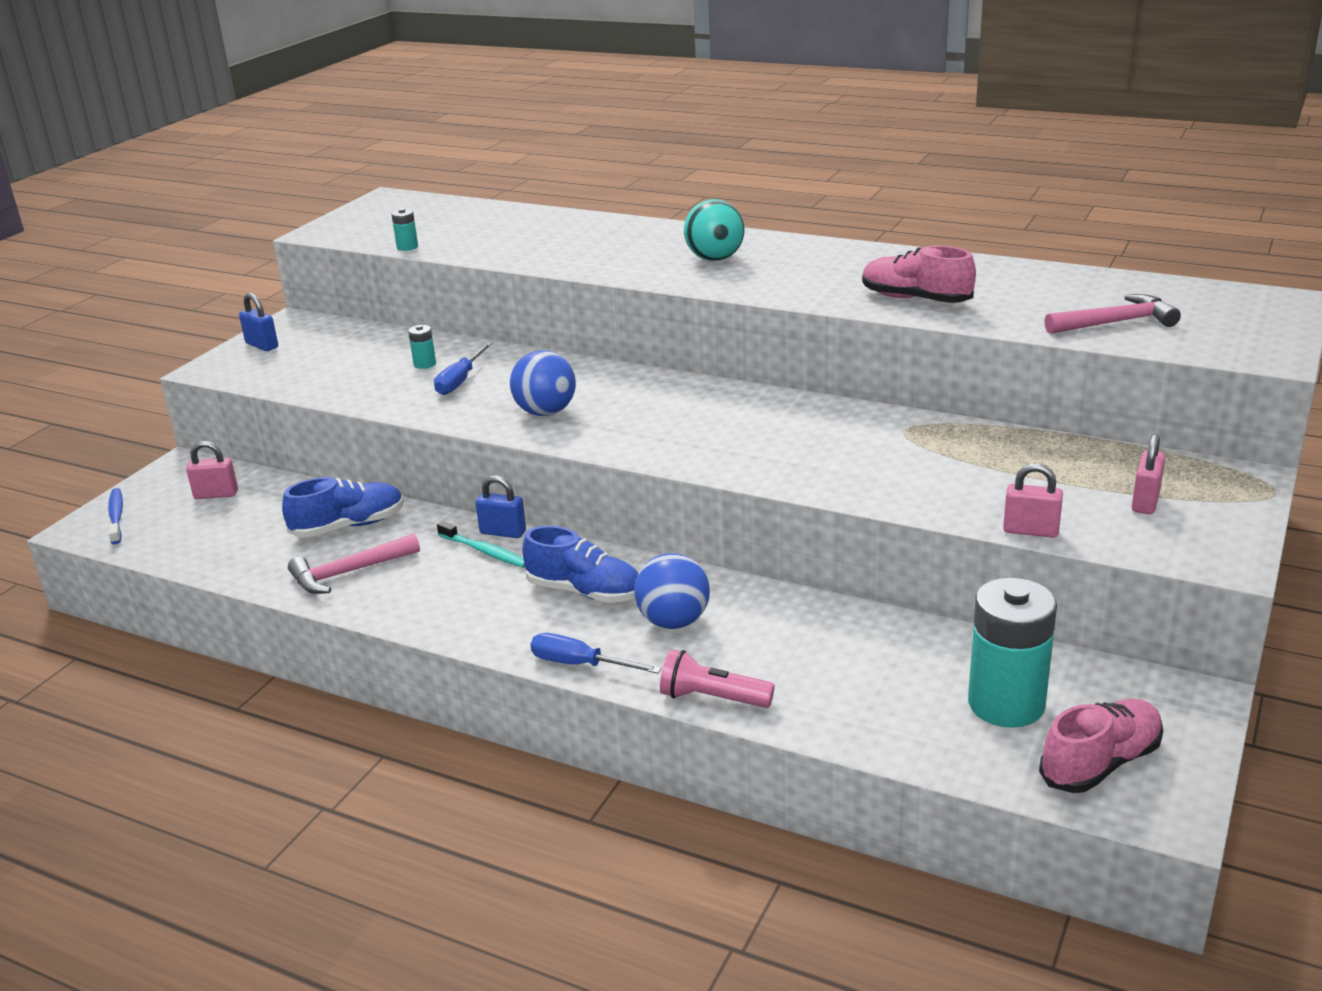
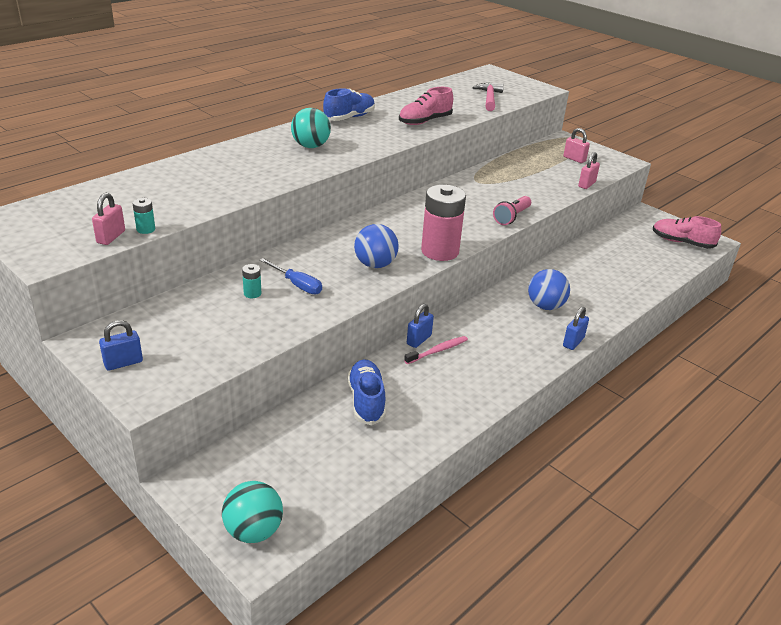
camera: 75 degrees left, 5 degrees up
(116, 516) = (254, 531): blue toothbrush -> turquoise ball
(216, 494) = (262, 464): pink padlock -> pink padlock (111, 237)
(348, 573) = (431, 409): pink hammer -> none
(484, 551) = (437, 351): turquoise toothbrush -> pink toothbrush
(580, 664) = (573, 342): blue screwdriver -> blue padlock
(585, 592) = (503, 326): blue shoe -> blue shoe (349, 118)
(621, 446) = (440, 251): none -> pink battery
(712, 698) = (615, 311): pink flashlight -> pink flashlight (511, 217)
(1006, 704) = (640, 248): turquoise battery -> none
(1100, 763) = (682, 242): pink shoe -> pink shoe turned 45 degrees counterclockwise

